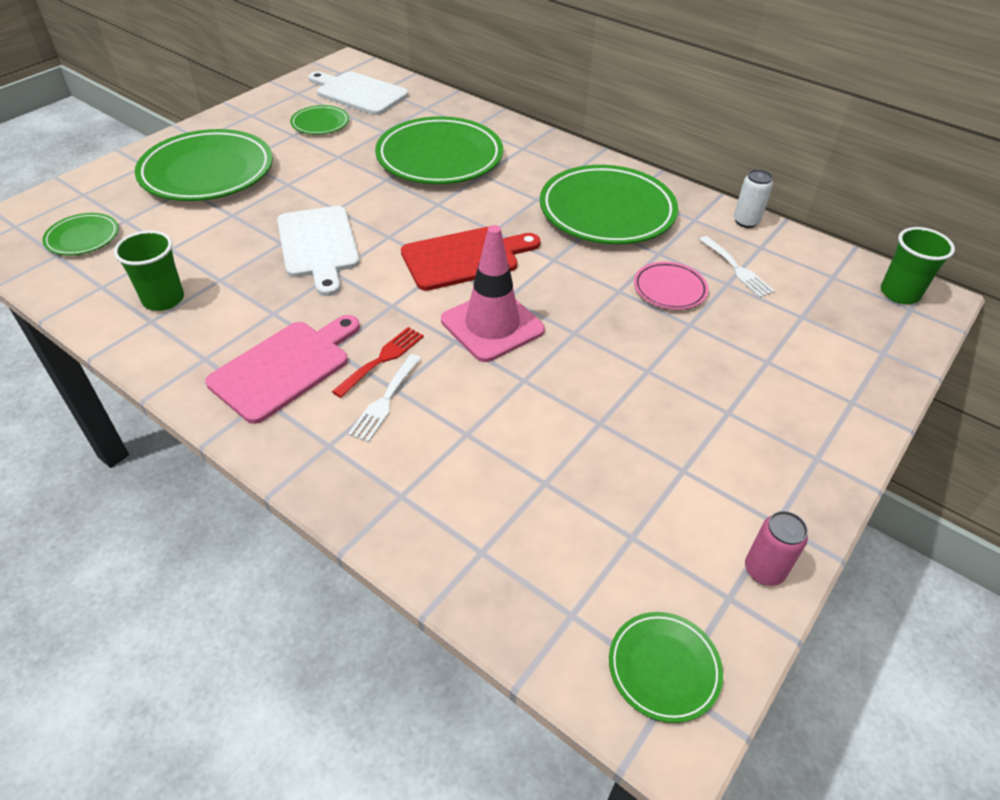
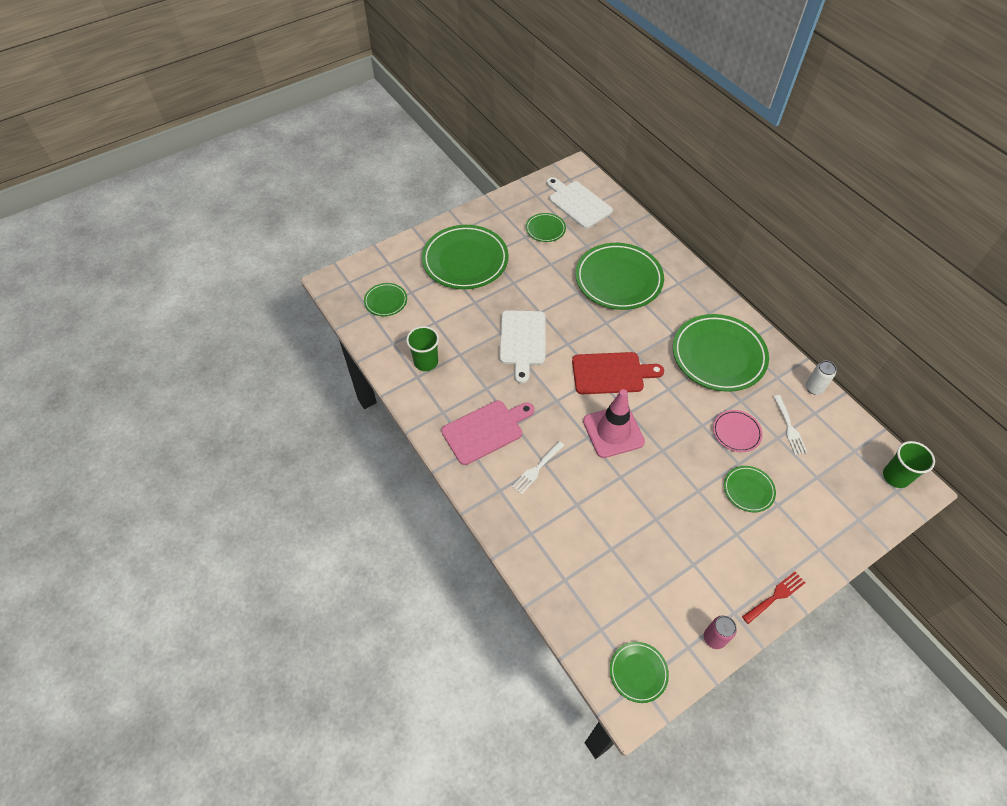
camera: 20 degrees right, 10 degrees up
(382, 359) = (541, 439): red fork -> red fork (775, 596)
(718, 353) = (748, 490): none -> green plate

